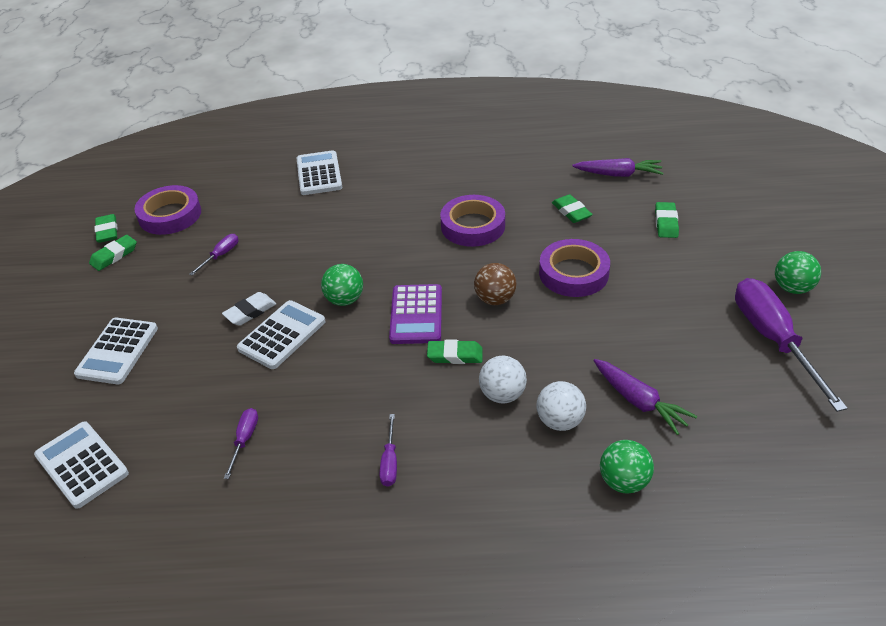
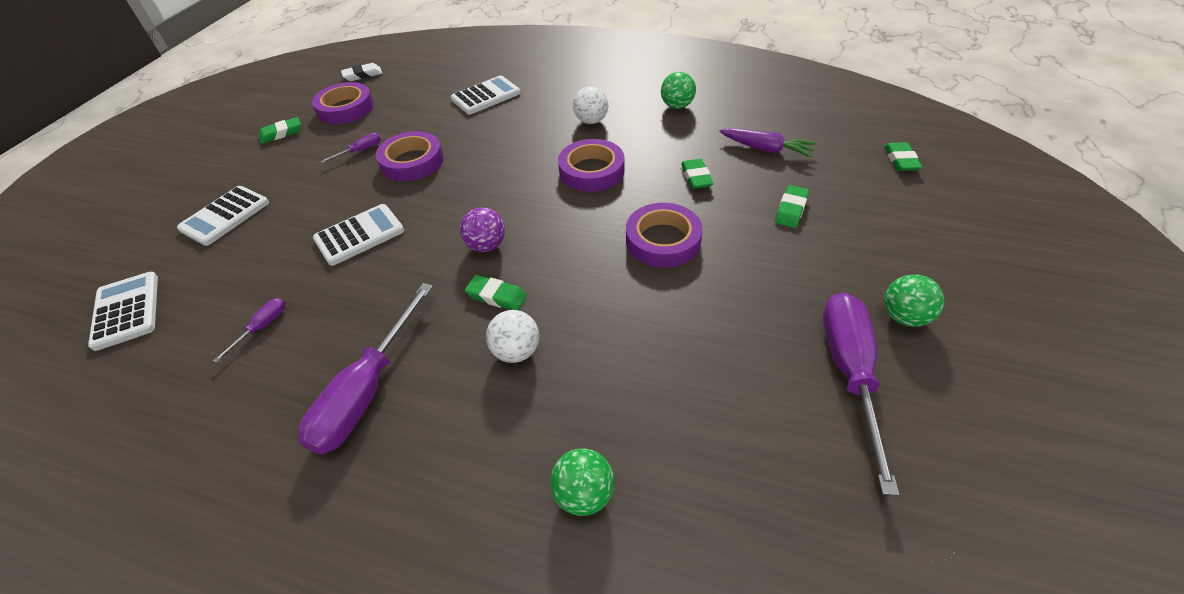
camera: 20 degrees right, 5 degrees up
(107, 231) = (291, 112): green eraser -> green eraser (900, 160)
(250, 312) = (349, 207): white eraser -> white eraser (363, 75)
(286, 254) = (412, 161): none -> purple tape
(319, 174) = (486, 96): white calculator -> white calculator turned 45 degrees clockwise
(344, 300) = (433, 215): green ball -> green ball (677, 106)
(390, 462) = (367, 391): purple screwdriver -> purple screwdriver, size x2.26
(416, 315) = (486, 245): purple calculator -> purple ball
(495, 299) = (569, 248): brown ball -> none
(559, 421) = (556, 399): white ball -> white ball (591, 121)
(639, 402) = (653, 402): purple carrot -> none

